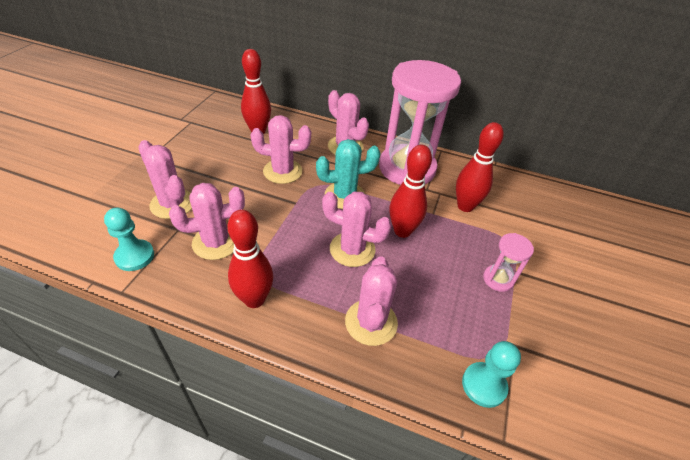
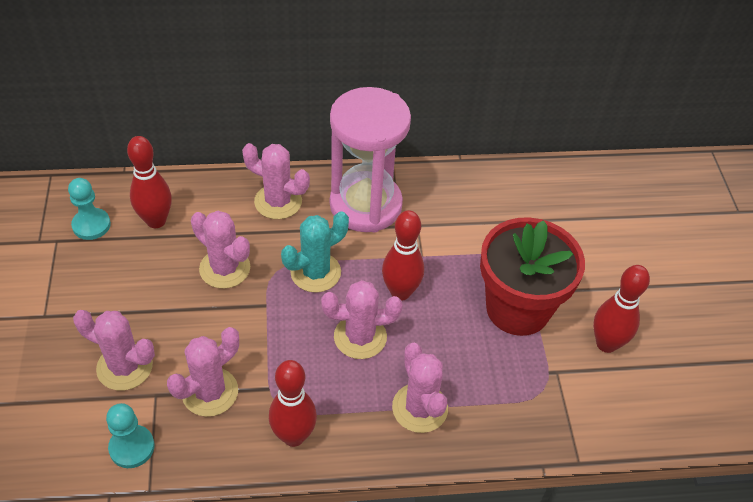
camera: 25 degrees left, 5 degrees up
(282, 171) = (225, 268): pink cactus -> pink cactus turned 60 degrees clockwise
(465, 206) = (451, 232): red bowling pin -> red bowling pin (606, 344)
(484, 385) = (545, 422): turquoise pawn -> turquoise pawn (91, 225)
(498, 279) = (518, 308): pink hourglass -> red flower pot

